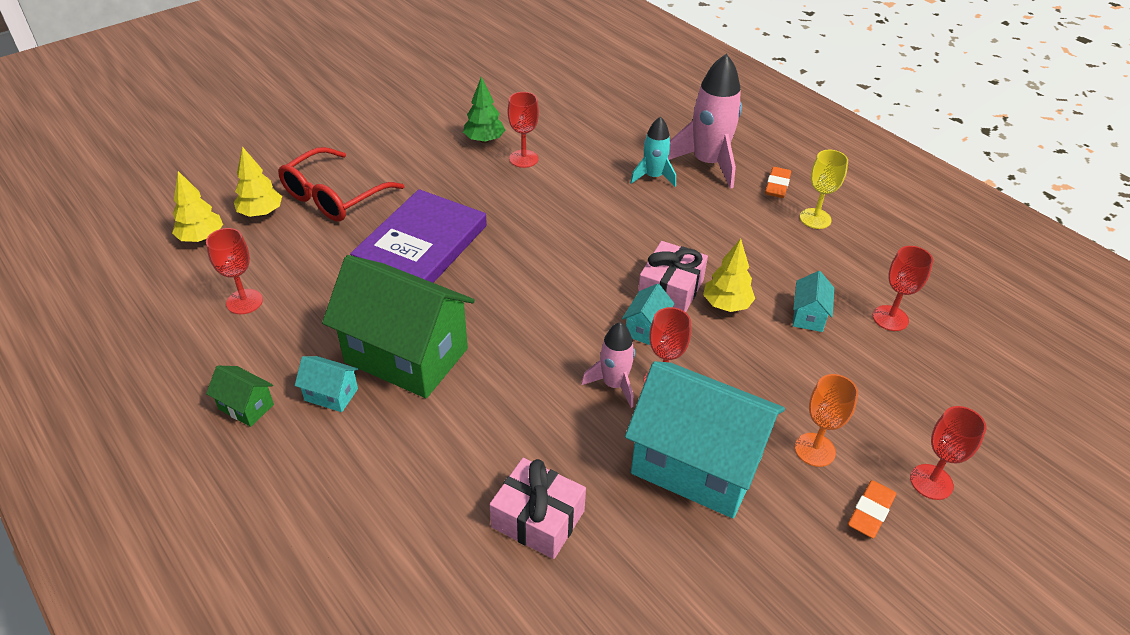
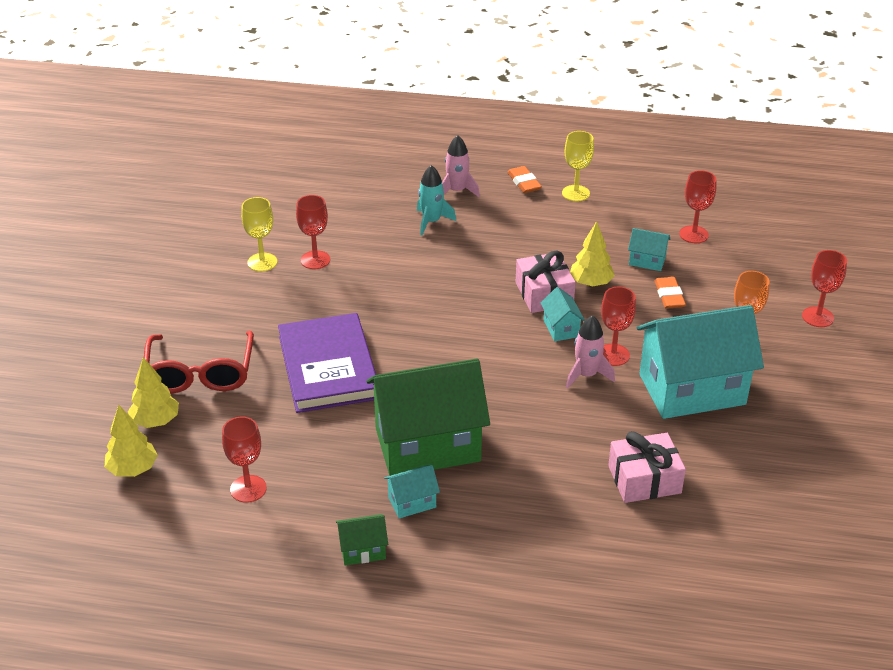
camera: 40 degrees left, 5 degrees down
(484, 140) = (262, 262): green tree -> yellow goblet
(708, 163) = (457, 191): pink rocket -> pink rocket, size x0.57
(808, 316) = (647, 261): turquoise house -> turquoise house turned 45 degrees counterclockwise
(870, 512) = (807, 353): orange eraser -> orange eraser (669, 296)

